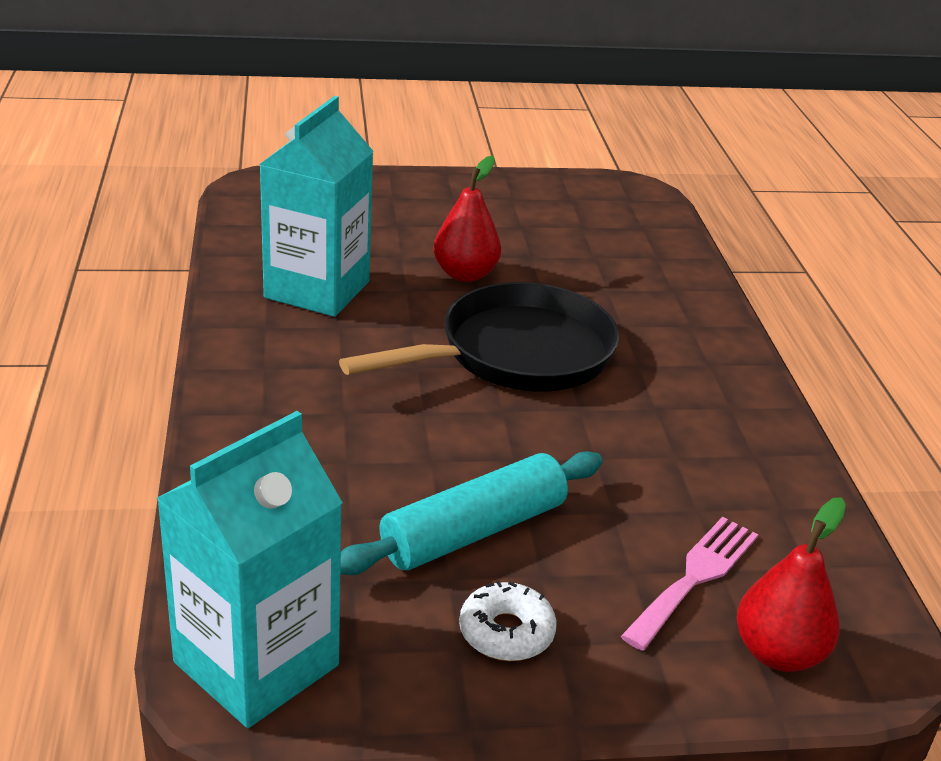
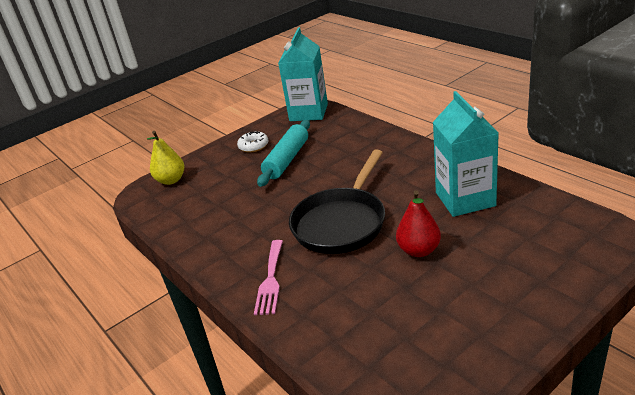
camera: 155 degrees right, 0 degrees up
(695, 577) = (207, 185): pink fork -> pink fork (270, 280)
(778, 653) = (171, 180): red pear -> yellow pear

